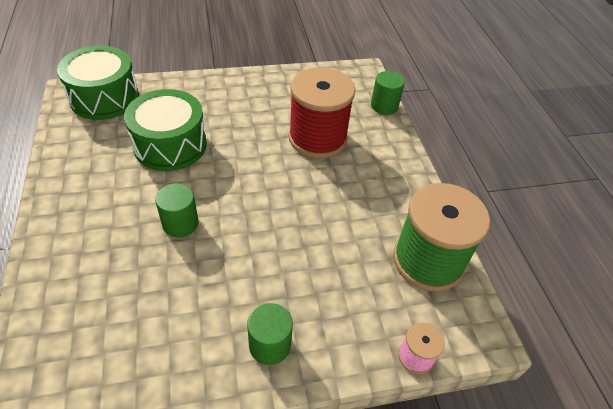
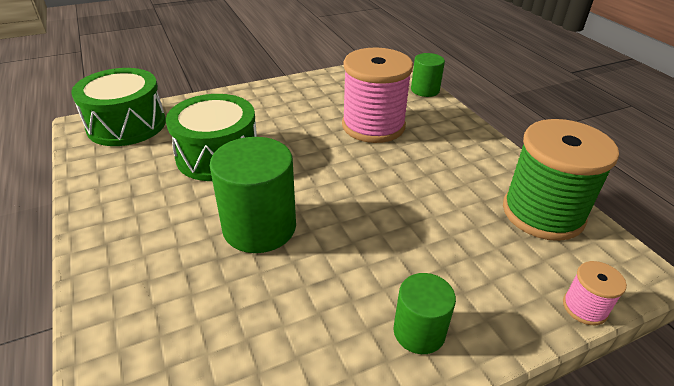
camera: 10 degrees left, 10 degrees down
(180, 223) = (259, 227): green cylinder -> green cylinder, size x1.73
(317, 138) = (373, 126): red spool -> pink spool

